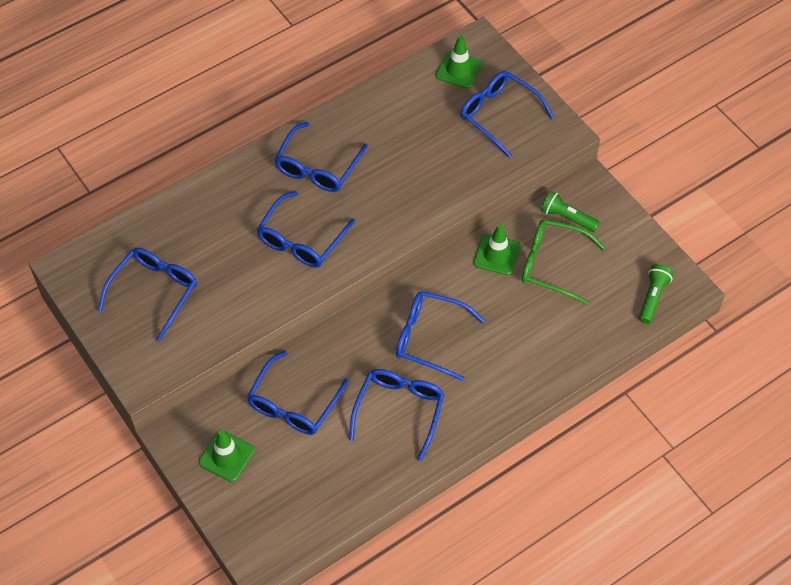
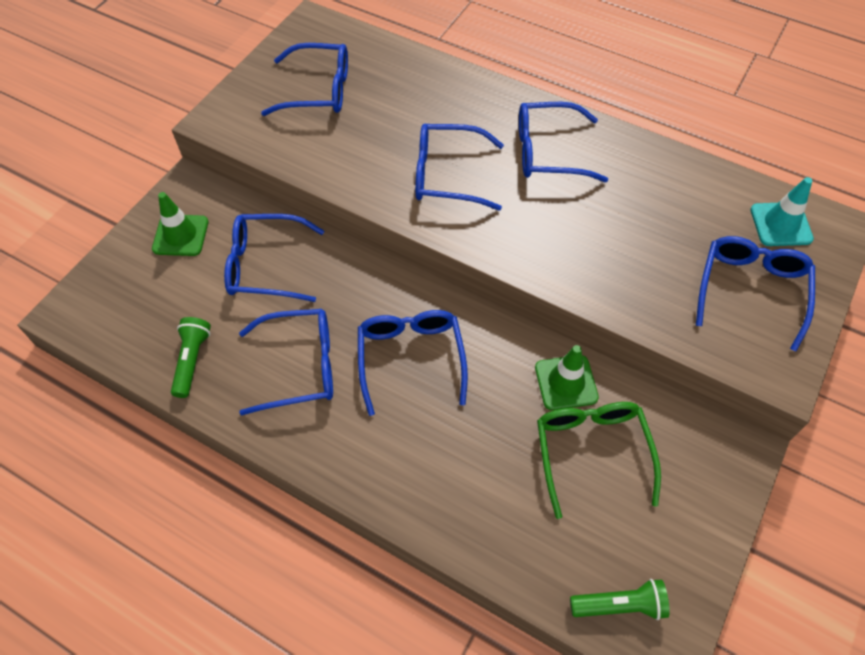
camera: 65 degrees right, 0 degrees up
(458, 70) = (781, 224): green traffic cone -> turquoise traffic cone
(567, 217) = (673, 441): green flashlight -> green flashlight (192, 361)

